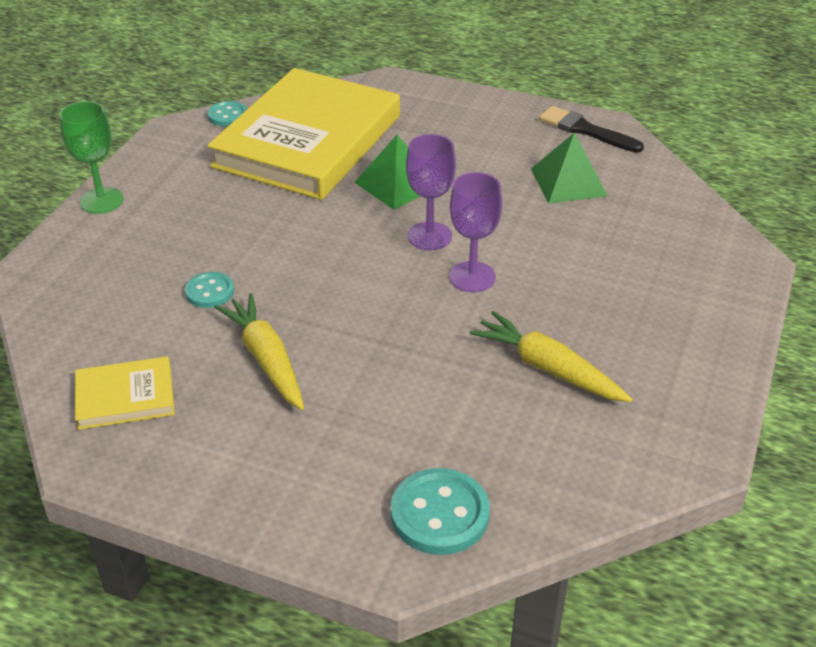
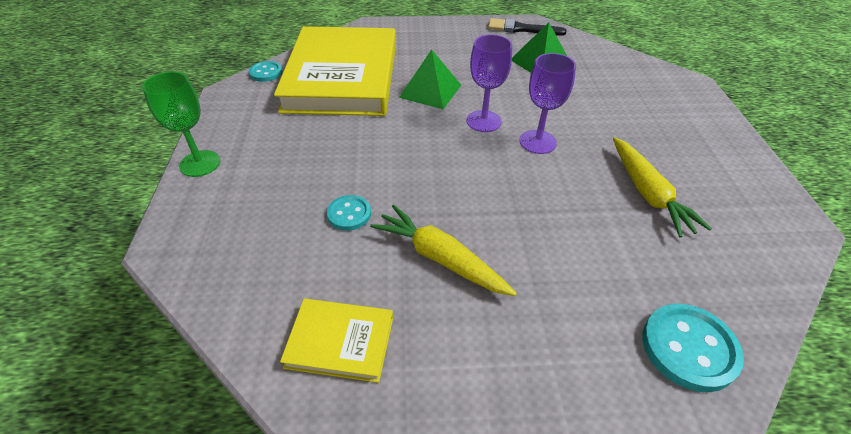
camera: 25 degrees left, 5 degrees up
(125, 397) = (340, 342): yellow book -> yellow book turned 45 degrees clockwise
(548, 368) = (648, 193): yellow carrot -> yellow carrot turned 120 degrees counterclockwise

